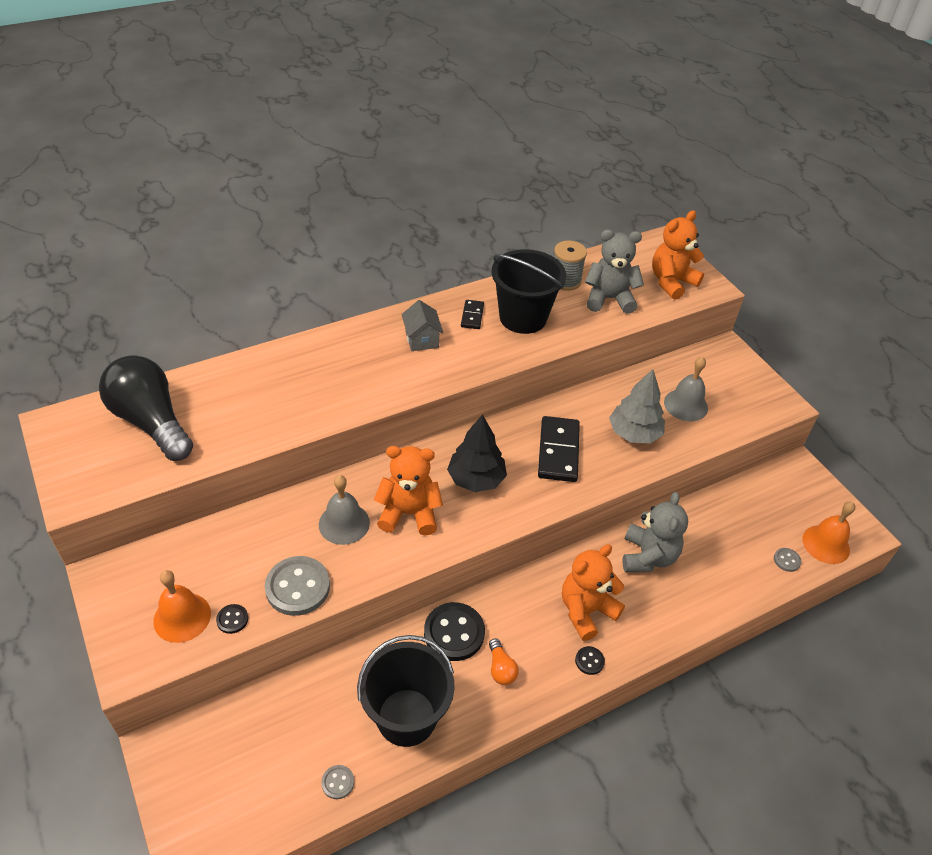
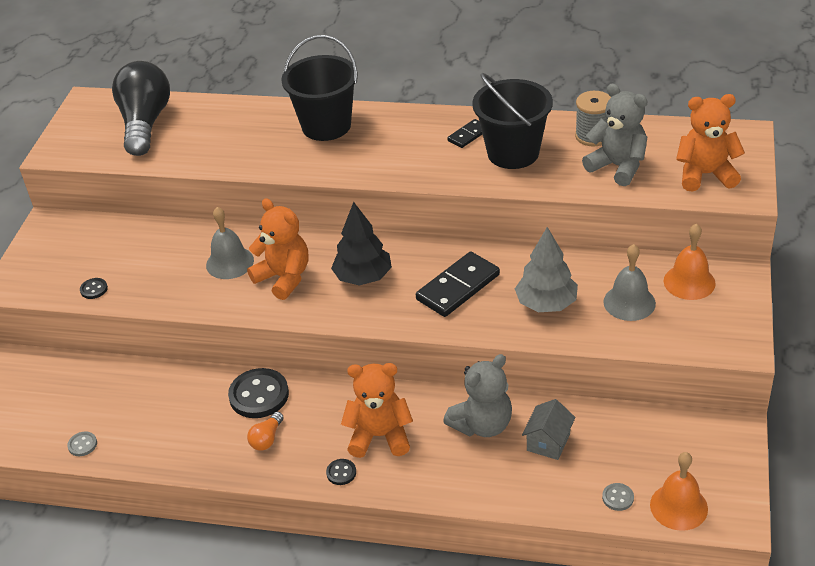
camera: 45 degrees right, 5 degrees down
(182, 617) = (66, 272): orange bell -> orange bell (689, 282)
(298, 587) = (154, 290): grey button -> none
(406, 717) = (167, 431): black bucket -> black bucket (326, 126)
(422, 339) = (403, 138): grey house -> grey house (548, 442)

